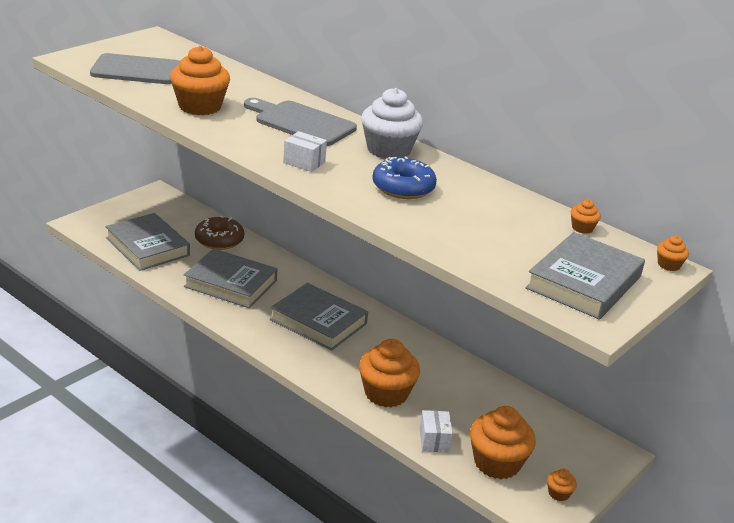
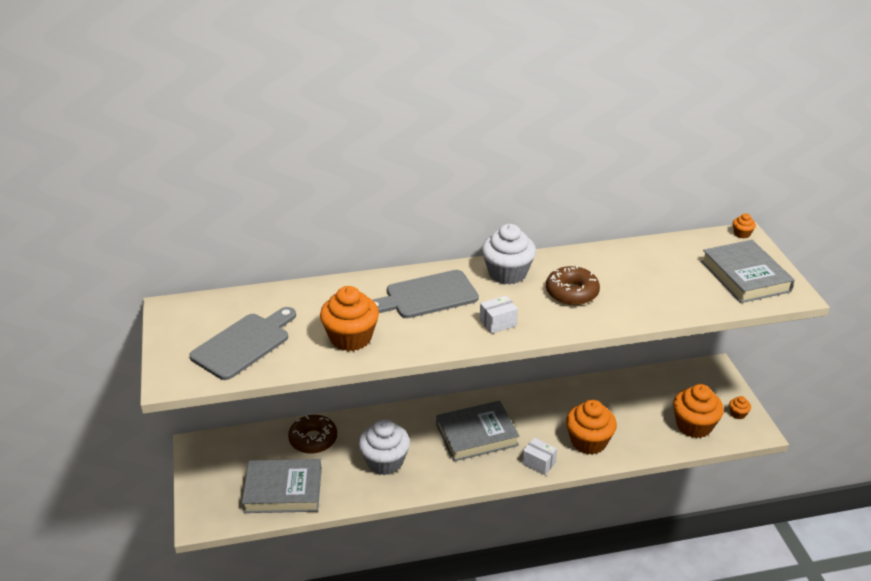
camera: 50 degrees left, 5 degrees up
(230, 283) = (385, 462): grey book -> white cupcake
(403, 187) = (572, 292): blue donut -> brown donut
(434, 440) = (654, 444): white box -> white box (538, 463)
(582, 228) = (677, 243): orange cupcake -> none

